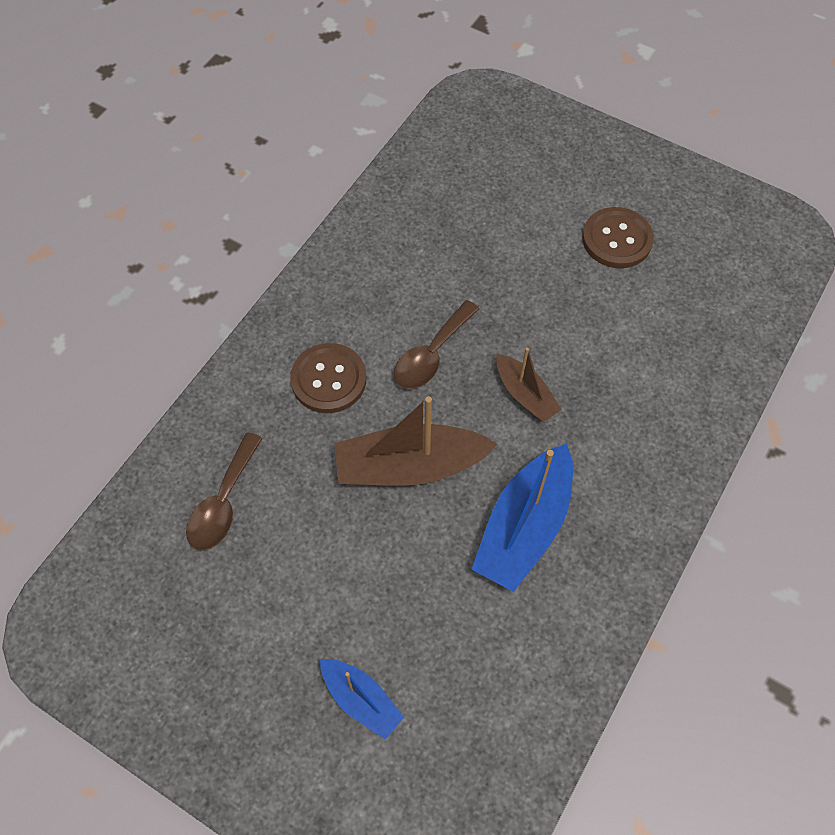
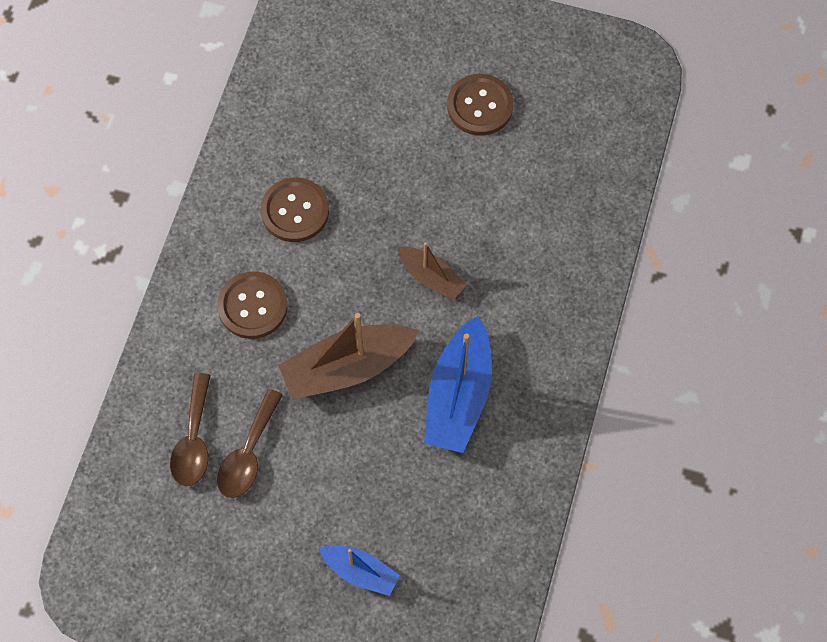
camera: 15 degrees left, 5 degrees up
(400, 297) = (295, 211): none -> brown button
(431, 354) = (338, 260): brown spoon -> brown spoon (248, 454)

